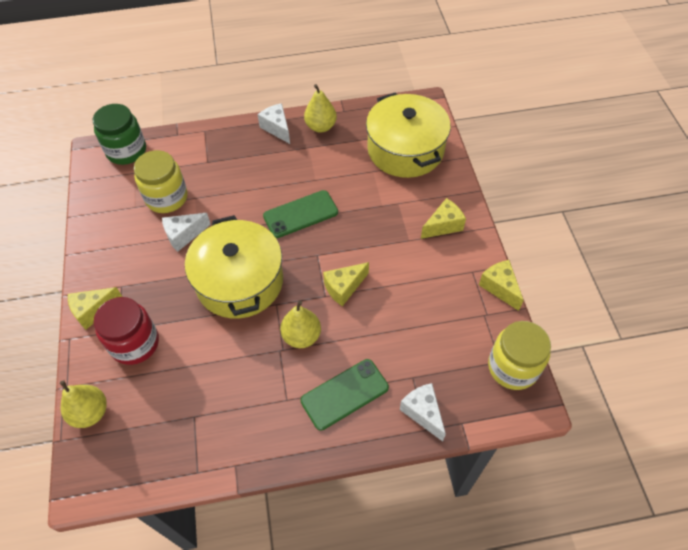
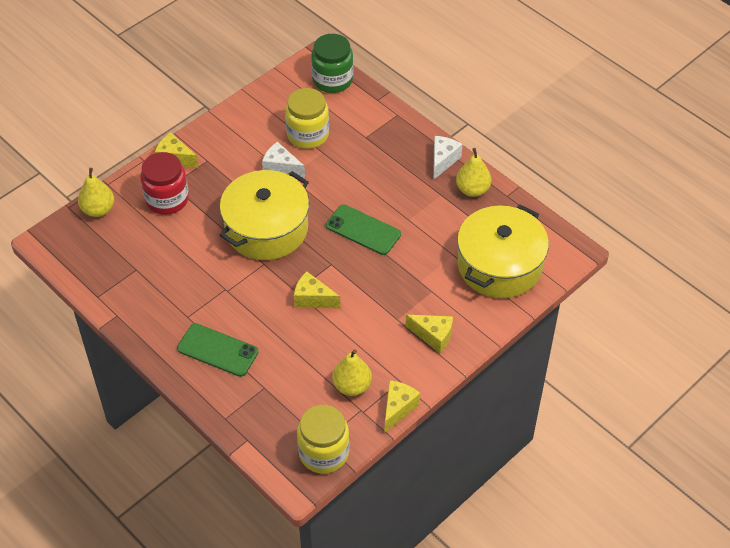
camera: 55 degrees right, 5 degrees down
(301, 336) = (247, 296): yellow pear -> yellow pear (352, 386)
(423, 413) = (237, 409): white cheese -> none

